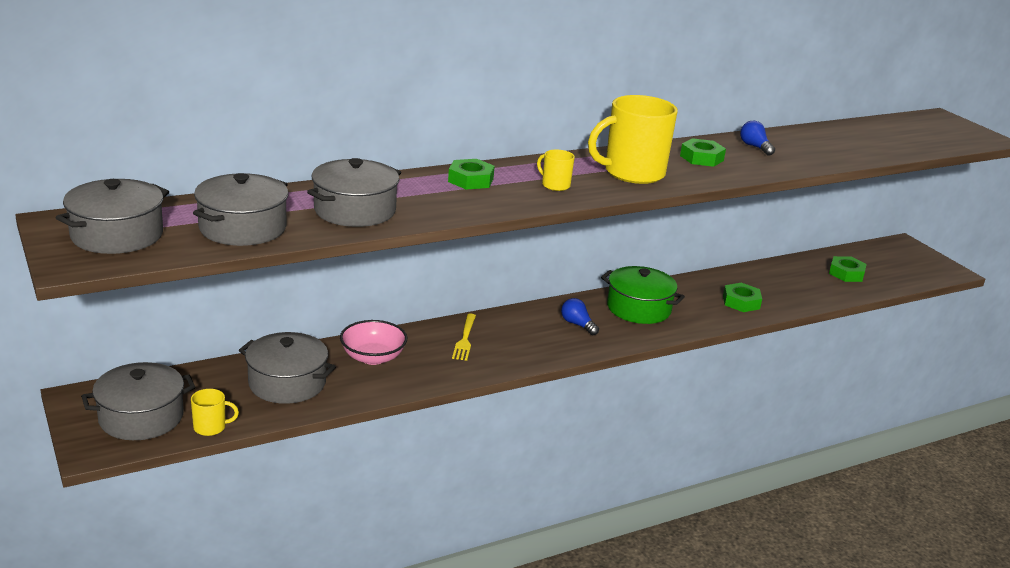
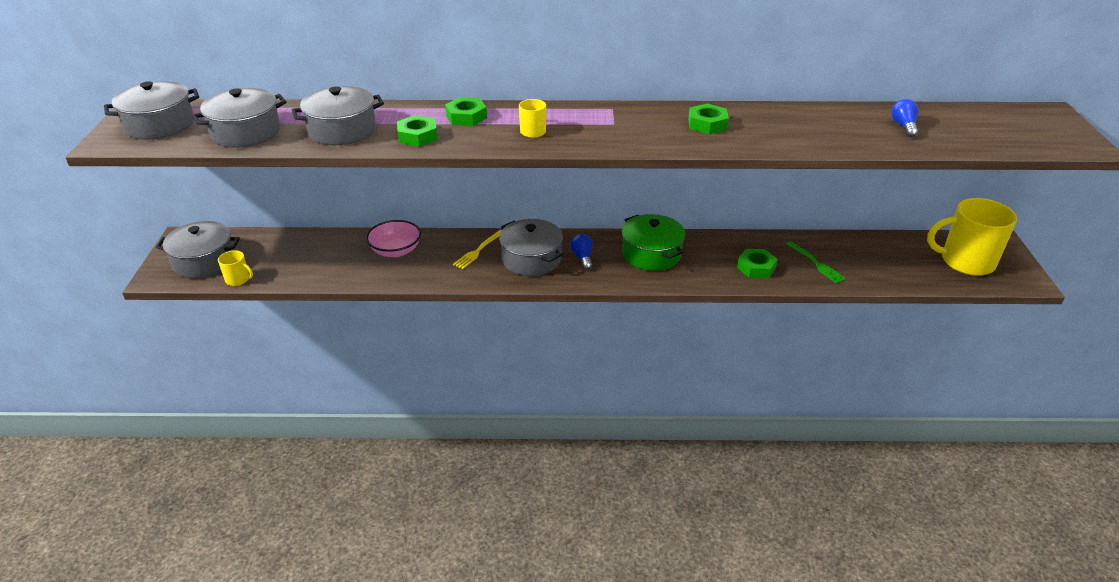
camera: 30 degrees right, 10 degrees up
(287, 383) = (318, 258): grey pot -> grey pot (531, 259)
(632, 173) = (619, 130): yellow mug -> yellow mug (966, 262)
(755, 147) = (779, 120): blue light bulb -> blue light bulb (903, 126)
(786, 289) = (816, 264): none -> green fork
(846, 273) = (898, 261): green nut -> green nut (417, 136)

